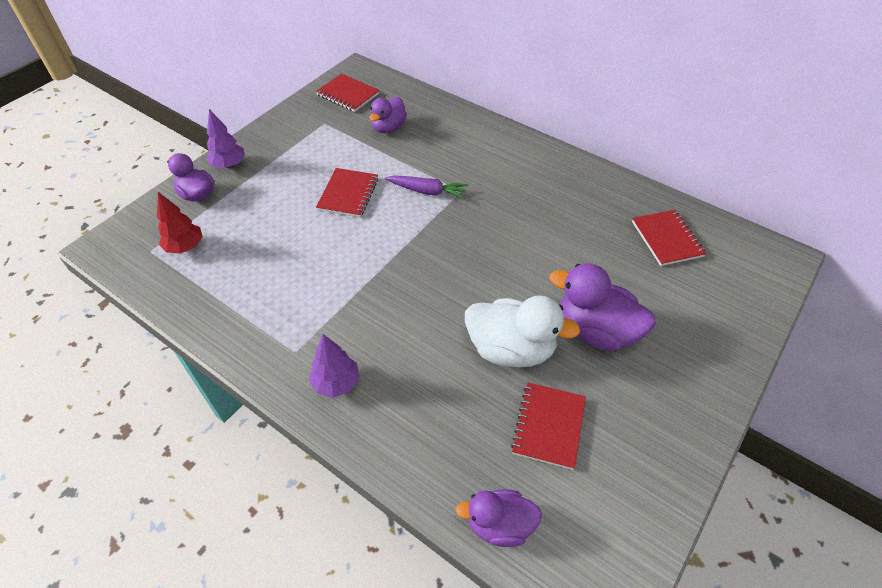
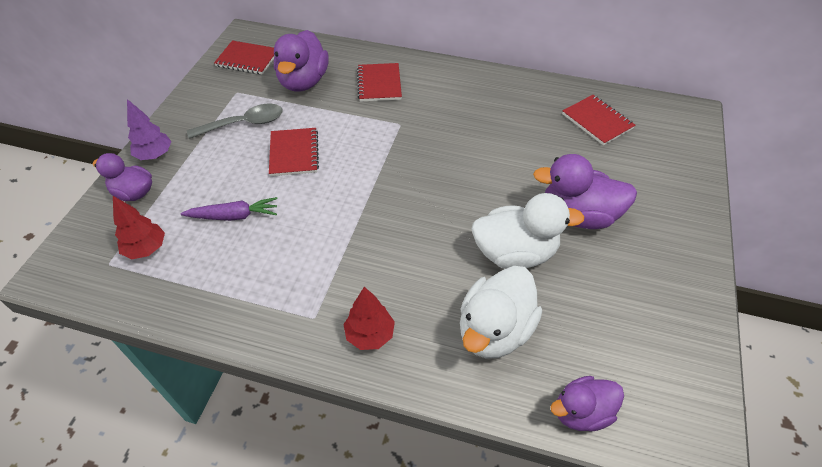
camera: 20 degrees left, 0 degrees up
(317, 155) = (244, 124): none -> grey spoon
(336, 383) = (370, 335): purple tree -> red tree
(388, 127) = (303, 82): purple duck -> purple duck, size x1.58
(427, 191) = (369, 132): purple carrot -> purple carrot (234, 216)
(453, 417) = (494, 330): none -> white duck
(548, 426) = (580, 310): red notebook -> red notebook (379, 84)

